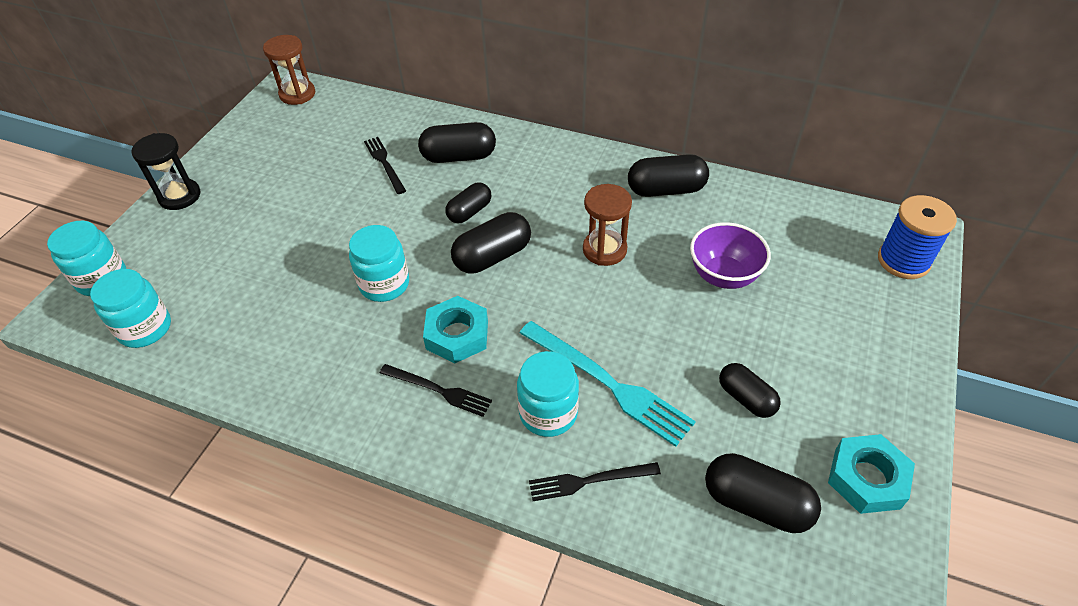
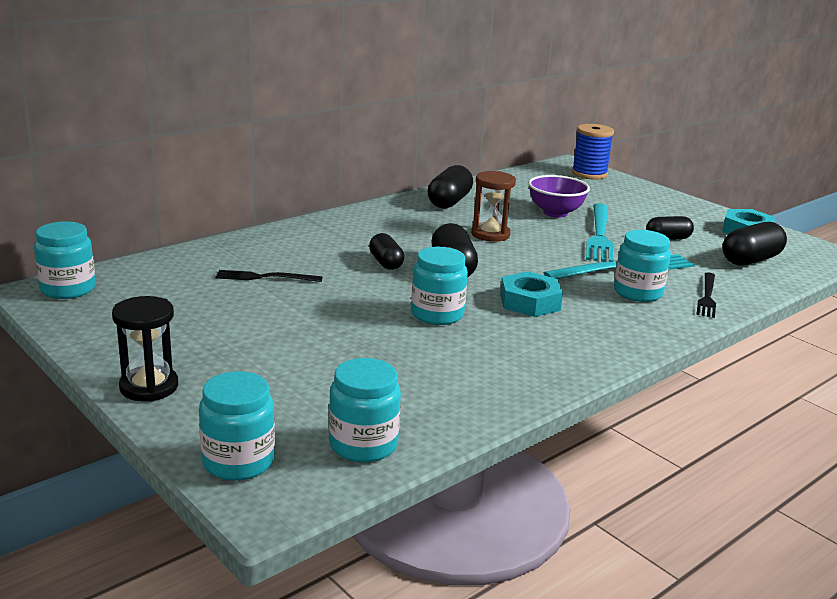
camera: 65 degrees left, 25 degrees down
(297, 94) = (68, 289): brown hourglass -> turquoise jar
(438, 390) = (584, 322): black fork -> none
(459, 157) = (304, 249): black capsule -> none
(692, 333) = (599, 235): none -> turquoise fork

